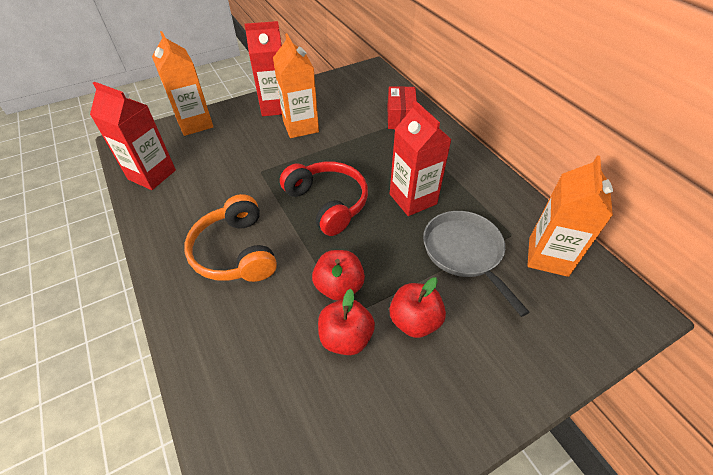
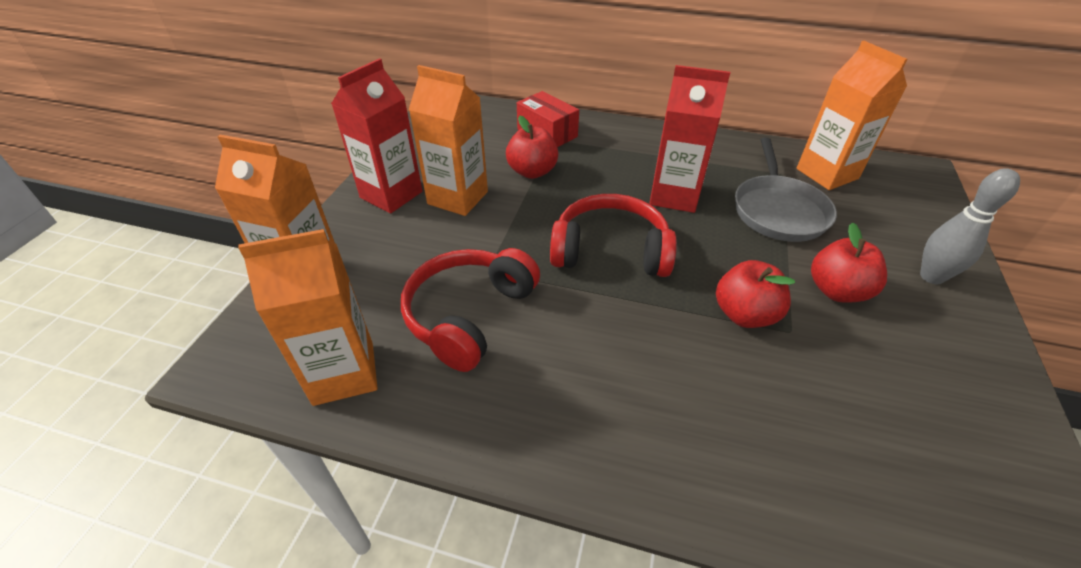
camera: 45 degrees left, 5 degrees down
(152, 175) = (344, 373): red carton -> orange carton
(223, 185) = (469, 315): none -> red headphones
(235, 252) = (602, 368): orange headphones -> none
(346, 337) = (820, 351): red apple -> red apple (532, 172)
(465, 252) = (778, 210): grey pan -> grey pan turned 105 degrees counterclockwise
(497, 369) = (931, 276): none -> grey bowling pin

